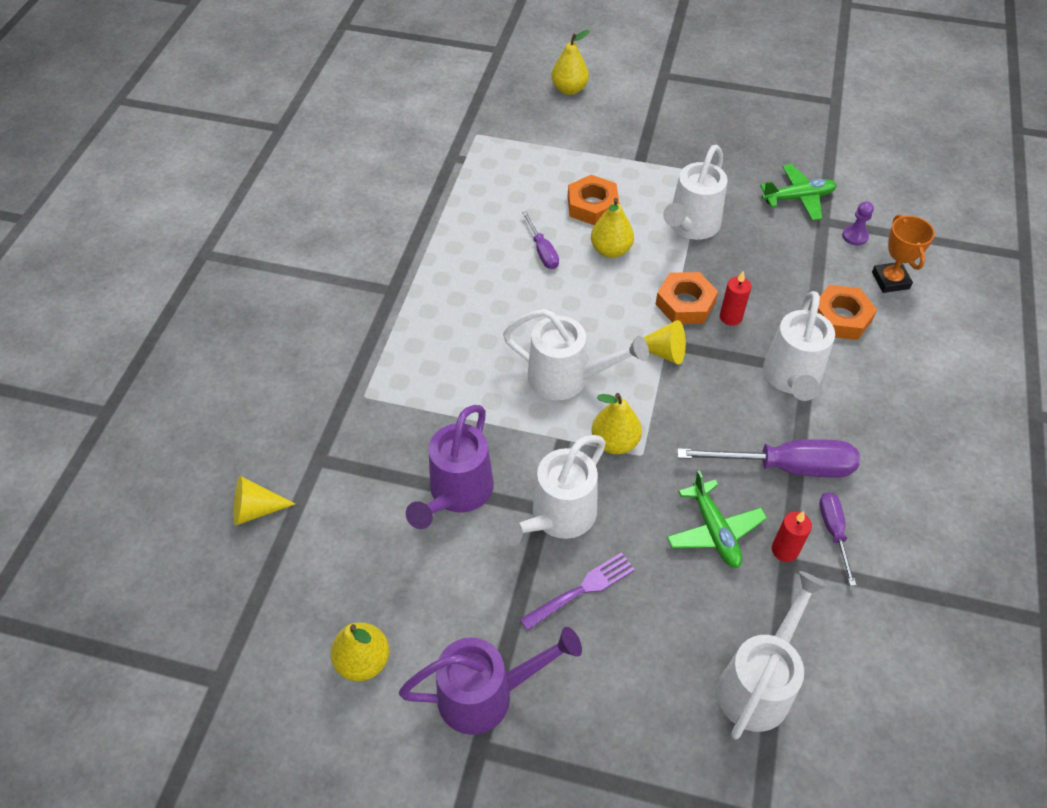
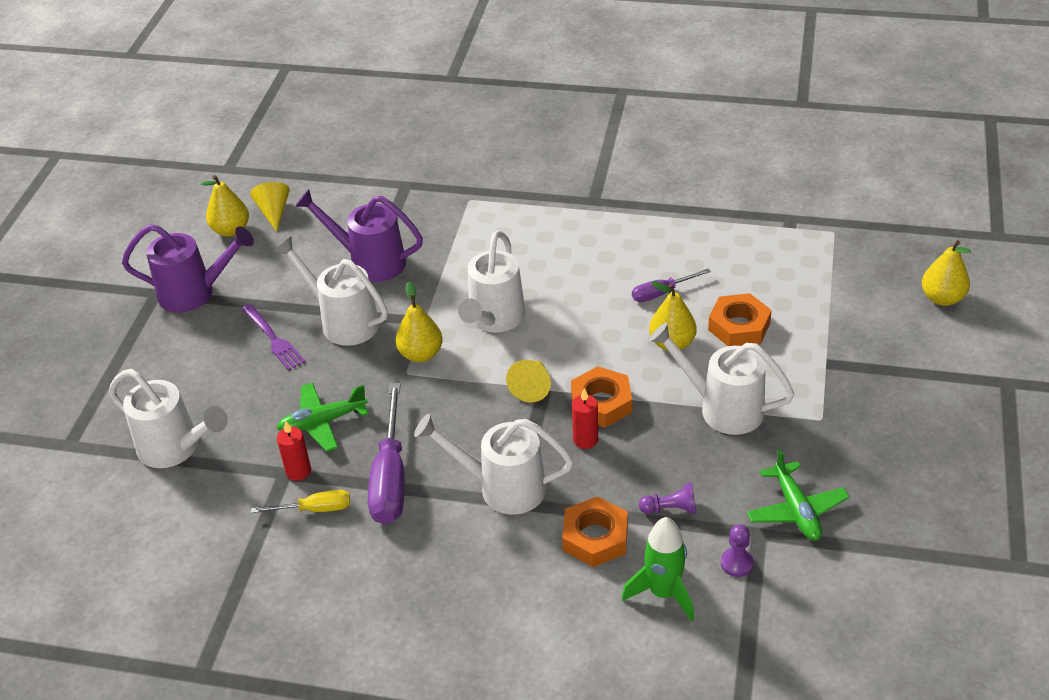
camera: 90 degrees right, 10 degrees down
(256, 509) = (360, 161): yellow cone -> yellow cone (274, 212)
(486, 695) = (194, 293): purple watering can -> purple watering can turned 75 degrees counterclockwise
(804, 268) = (671, 509): none -> purple pawn
(833, 532) = (315, 509): purple screwdriver -> yellow screwdriver
(890, 280) = (663, 593): orange trophy -> green rocket

